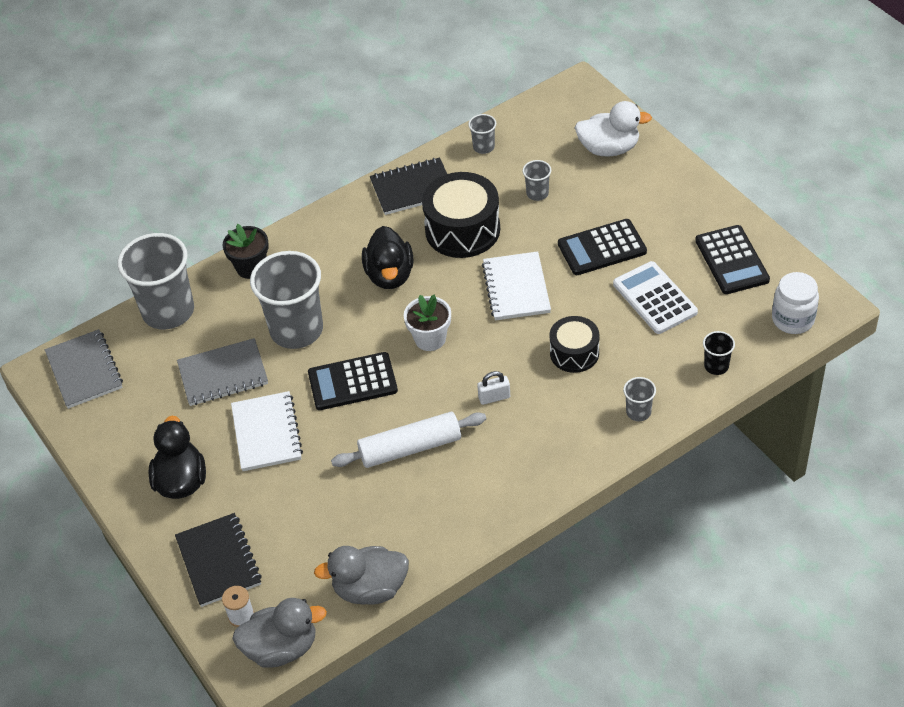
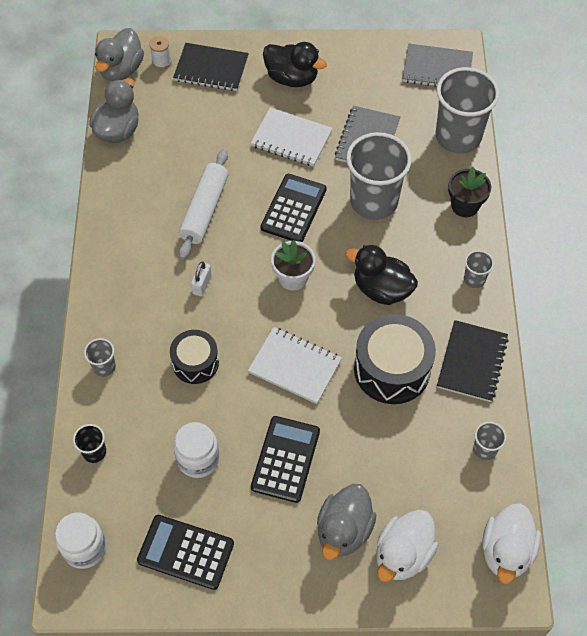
camera: 120 degrees right, 10 degrees up
(537, 193) = (390, 453): grey cup -> grey cup (474, 279)
(553, 102) = (506, 551): none -> white duck
(623, 186) = (344, 530): none -> grey duck
(654, 298) = (198, 459): white calculator -> white jar

